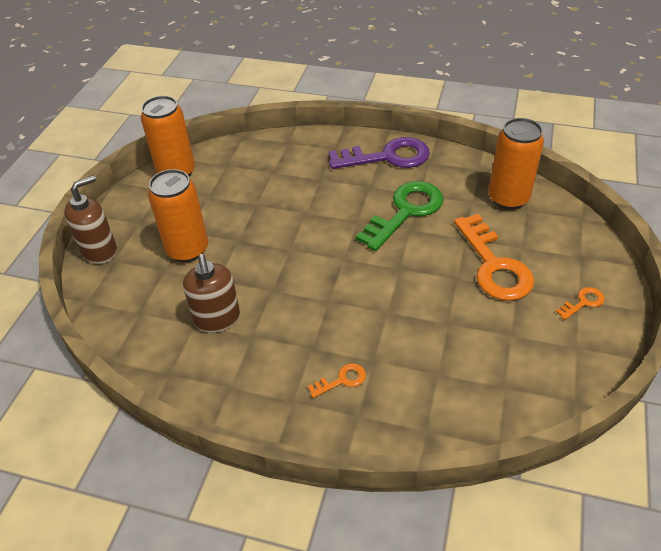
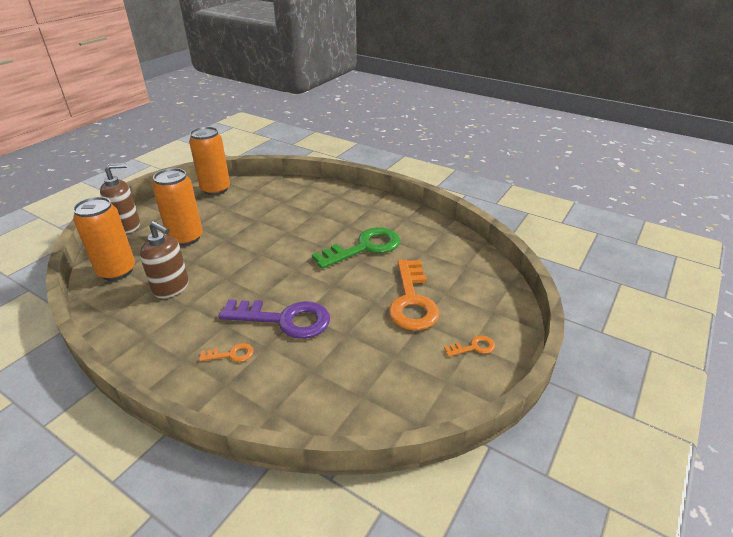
camera: 15 degrees right, 10 degrees down
(217, 319) = (171, 288): brown soap dispenser -> brown soap dispenser turned 60 degrees counterclockwise
(387, 157) = (375, 209): purple key -> purple key (284, 319)
(508, 198) = (455, 256): orange can -> orange can (117, 271)

